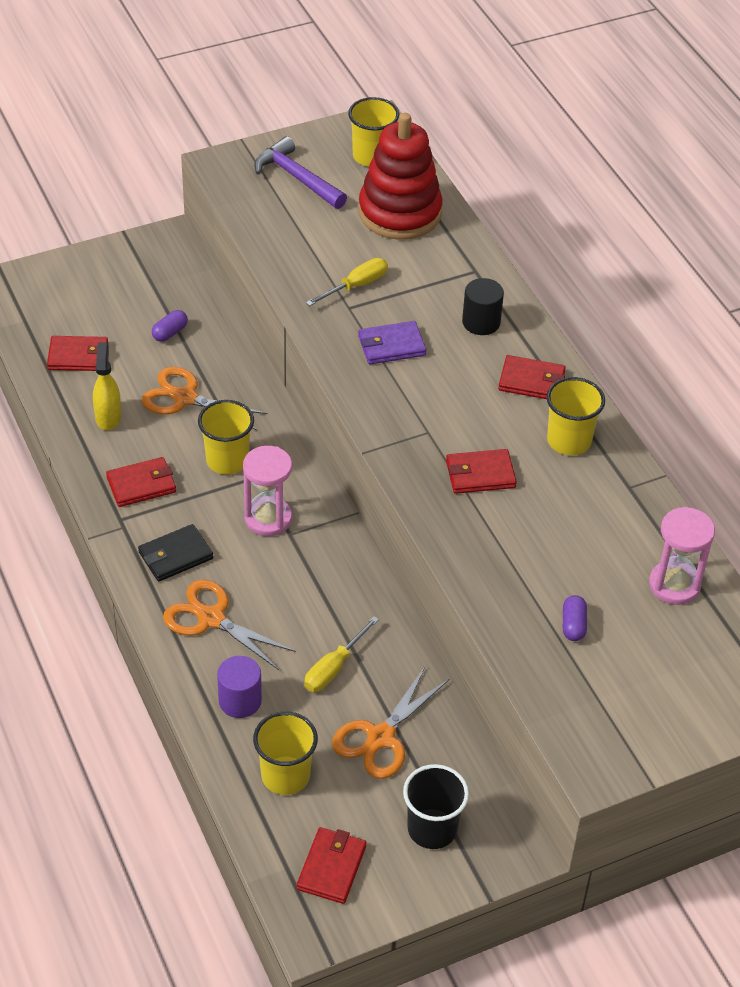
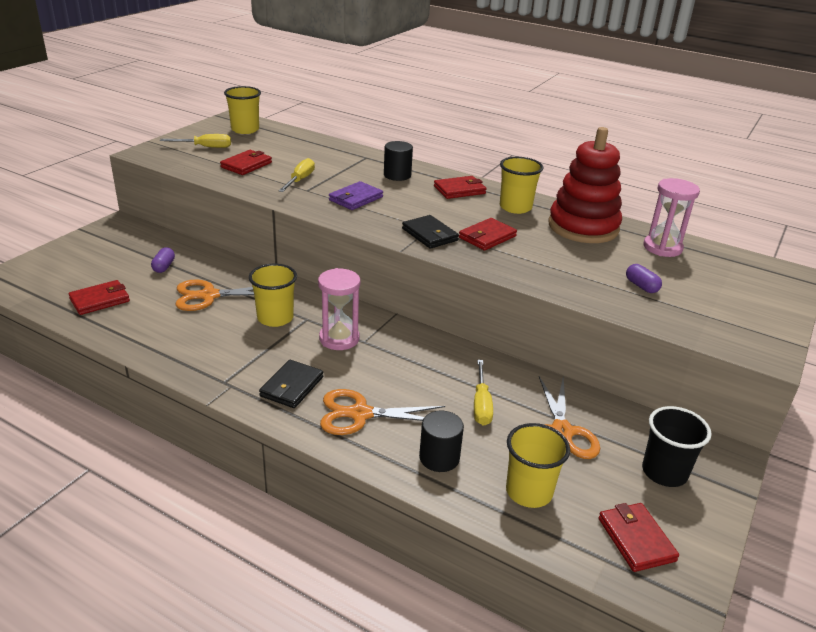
camera: 35 degrees left, 15 degrees down
(108, 417) = (156, 325): yellow spray bottle -> none
(141, 485) = (222, 355): red wallet -> red wallet (246, 165)
(240, 701) = (439, 458): purple cylinder -> black cylinder
(297, 178) = (205, 147): purple hammer -> yellow screwdriver
(400, 212) = (290, 146): red stacking toy -> red stacking toy (583, 227)
(418, 442) = (430, 235): none -> black wallet

